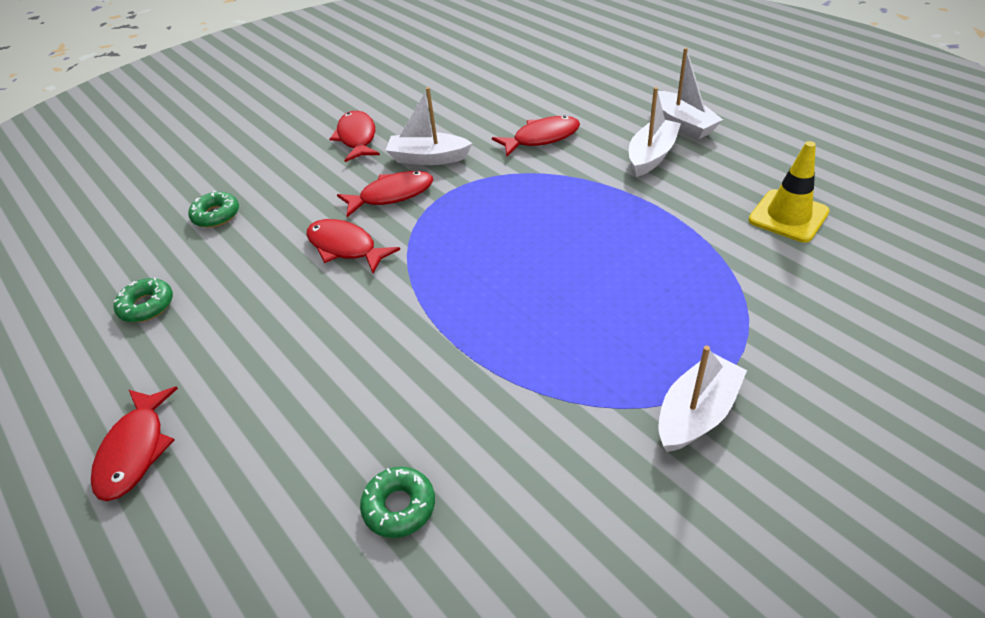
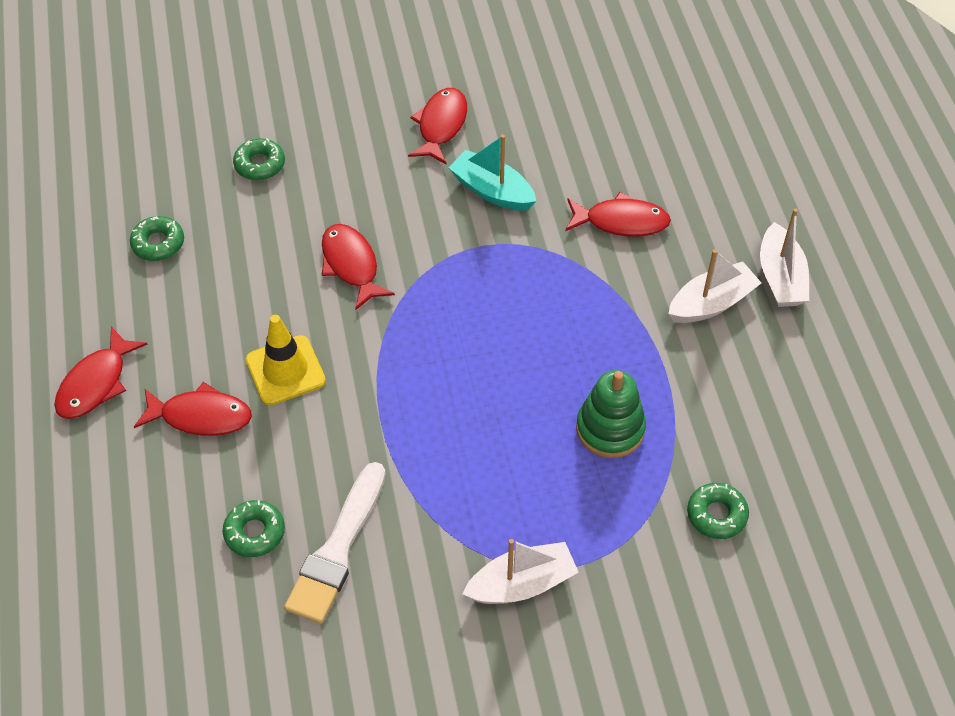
camera: 25 degrees right, 10 degrees up
(392, 195) = (429, 222): red fish -> red fish (201, 416)
(428, 158) = (492, 191): white boat -> turquoise boat
(498, 477) = (337, 549): none -> white brush
(656, 262) = (610, 429): none -> green stacking toy
(788, 216) = (776, 446): yellow traffic cone -> yellow traffic cone (285, 370)
(796, 279) = (716, 515): none -> green donut

